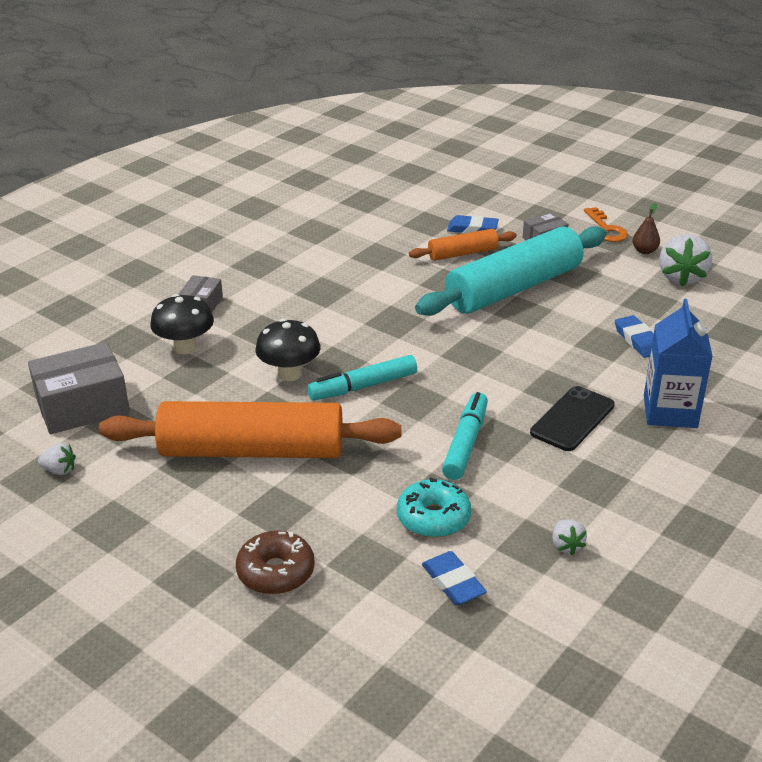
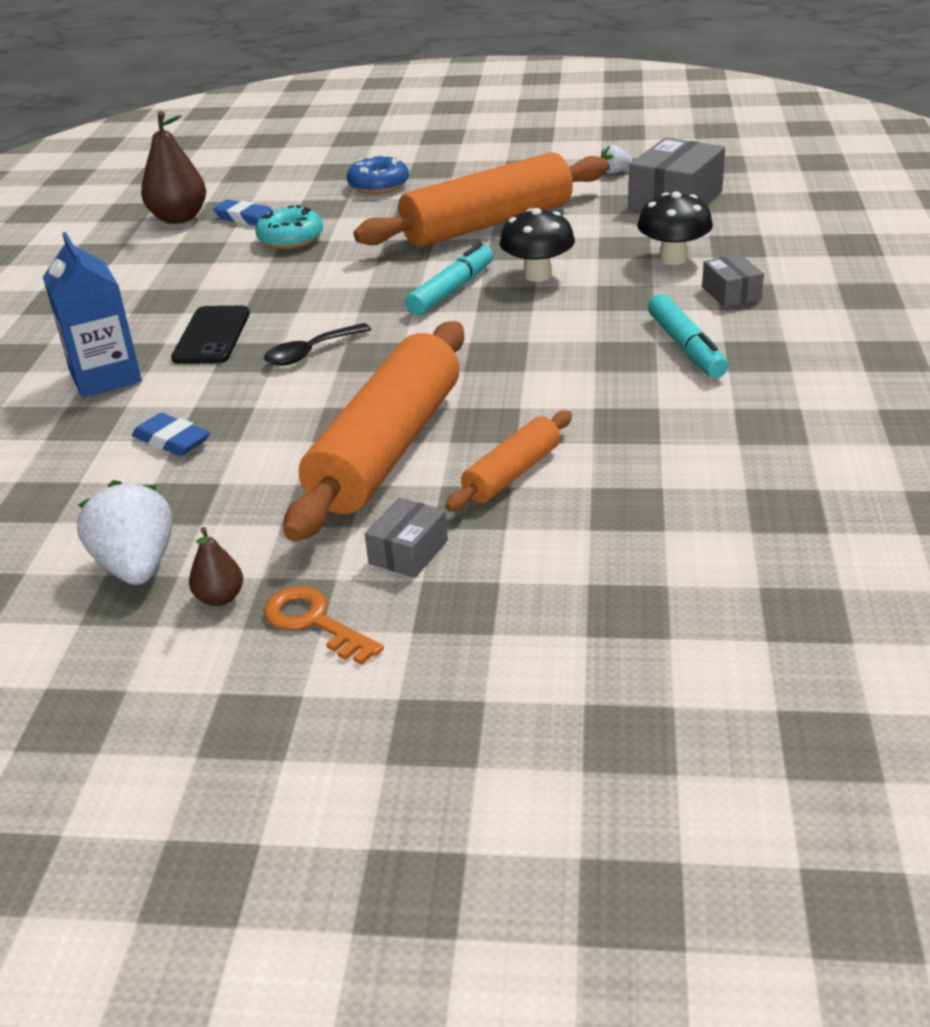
camera: 150 degrees right, 0 degrees up
(276, 572) = (378, 186): brown donut -> blue donut
(465, 443) = (306, 285): turquoise marker -> turquoise marker (686, 347)
(472, 229) = (545, 525): blue eraser -> none
(509, 372) = (311, 352): none -> black spoon
(513, 288) = (388, 449): turquoise rolling pin -> orange rolling pin
(524, 624) = (179, 218): none -> brown pear
(566, 546) = (169, 258): white strawberry -> none

